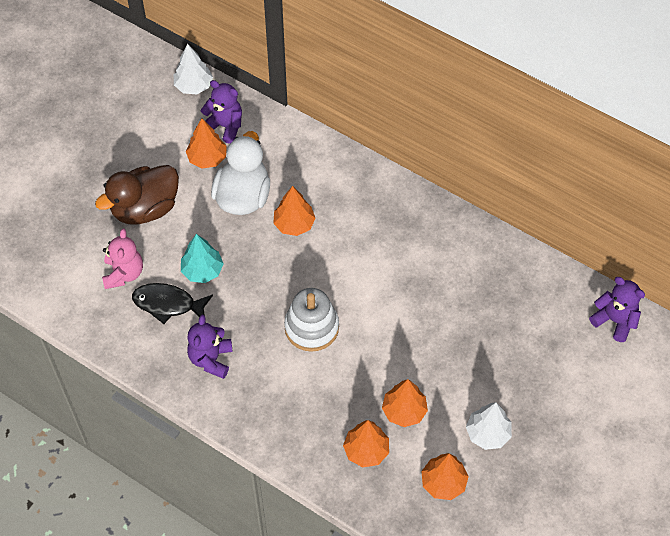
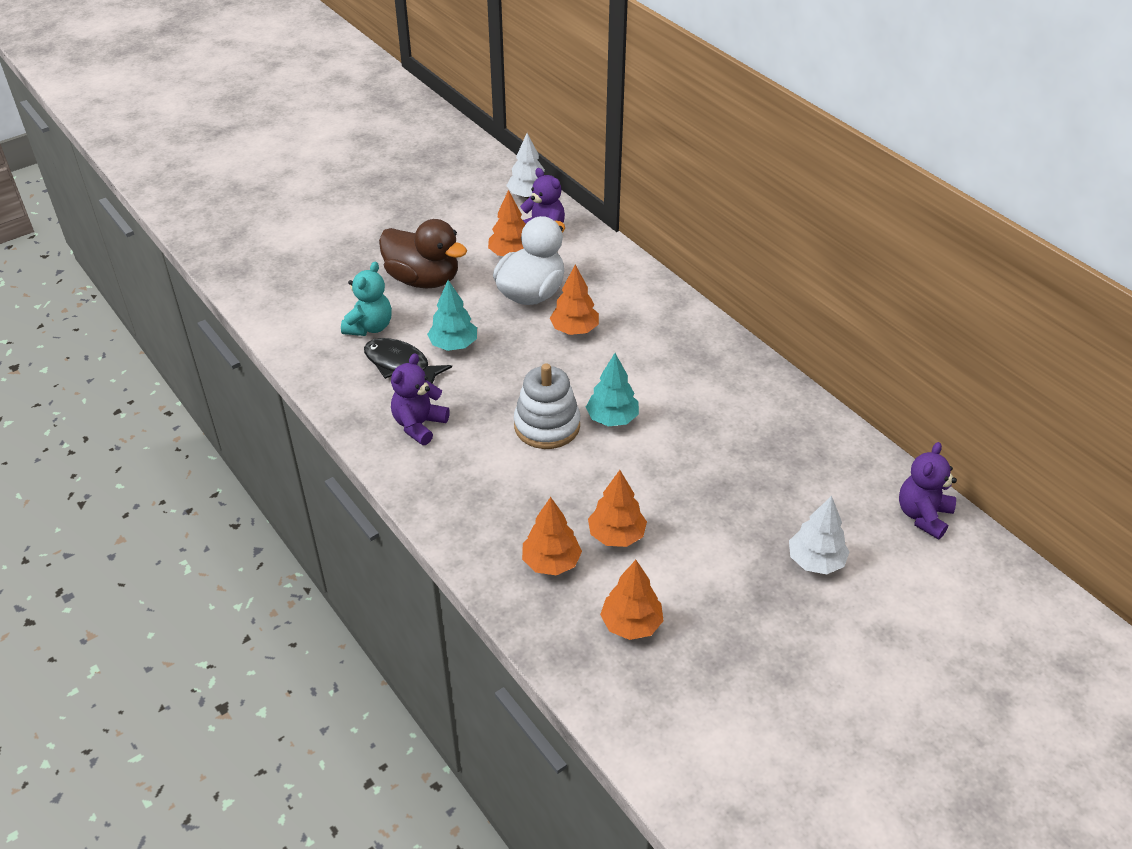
camera: 20 degrees right, 15 degrees down
(123, 273) = (369, 327): pink teddy bear -> turquoise teddy bear
(145, 208) = (423, 279): brown duck -> brown duck turned 135 degrees counterclockwise
(359, 304) = (612, 418): none -> turquoise tree
(487, 433) = (711, 588): white tree -> white tree (815, 561)
(614, 320) = (923, 516): purple teddy bear -> purple teddy bear turned 120 degrees counterclockwise

